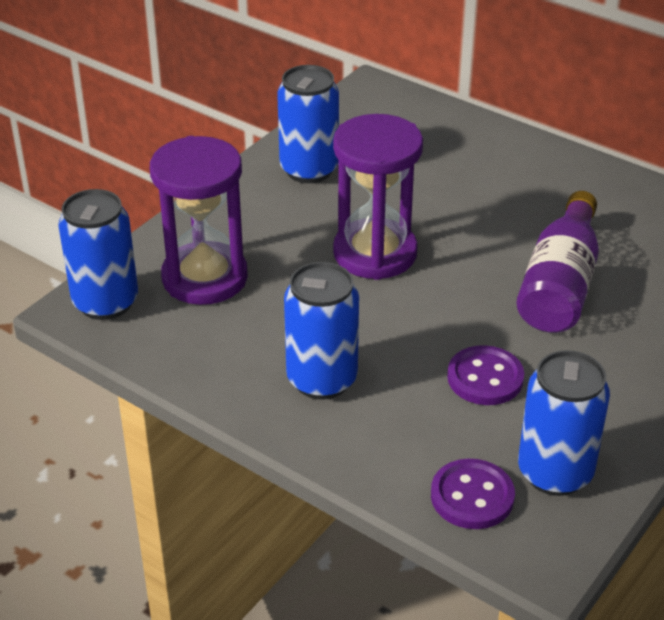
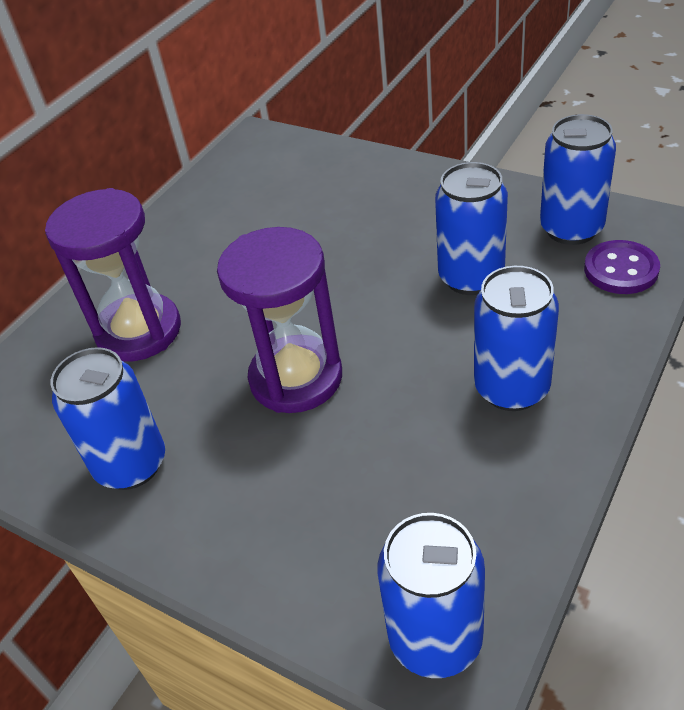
camera: 90 degrees left, 5 degrees up
(205, 278) = (363, 531): purple hourglass -> purple hourglass (139, 331)
(485, 378) = (471, 277): purple button -> blue can
(560, 285) = (330, 245): purple bottle -> none

